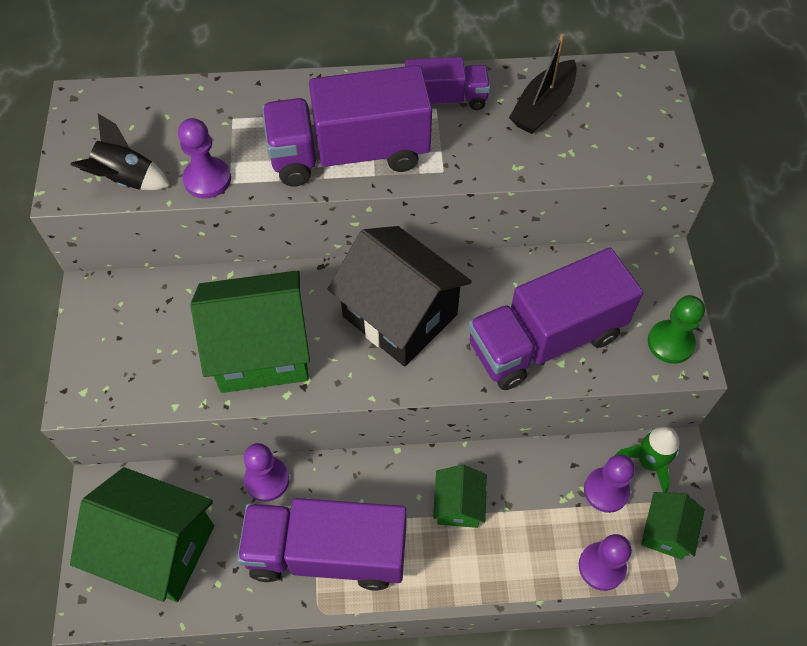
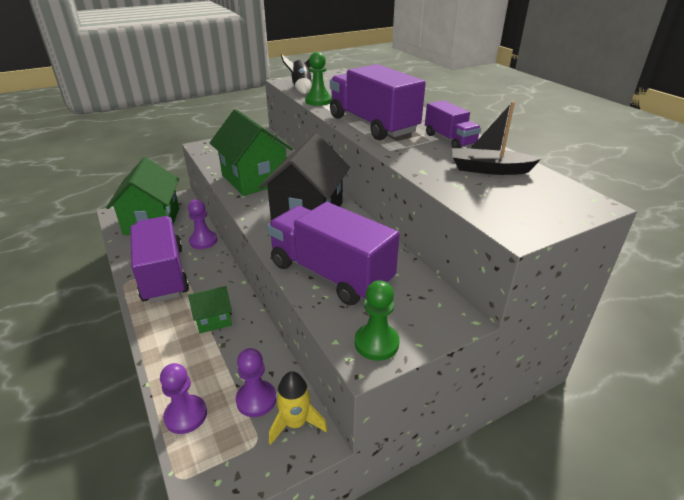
camera: 65 degrees right, 25 degrees down
(207, 179) = (318, 101): purple pawn -> green pawn
(648, 462) = (295, 423): green rocket -> yellow rocket
(665, 532) = (231, 454): green house -> none

